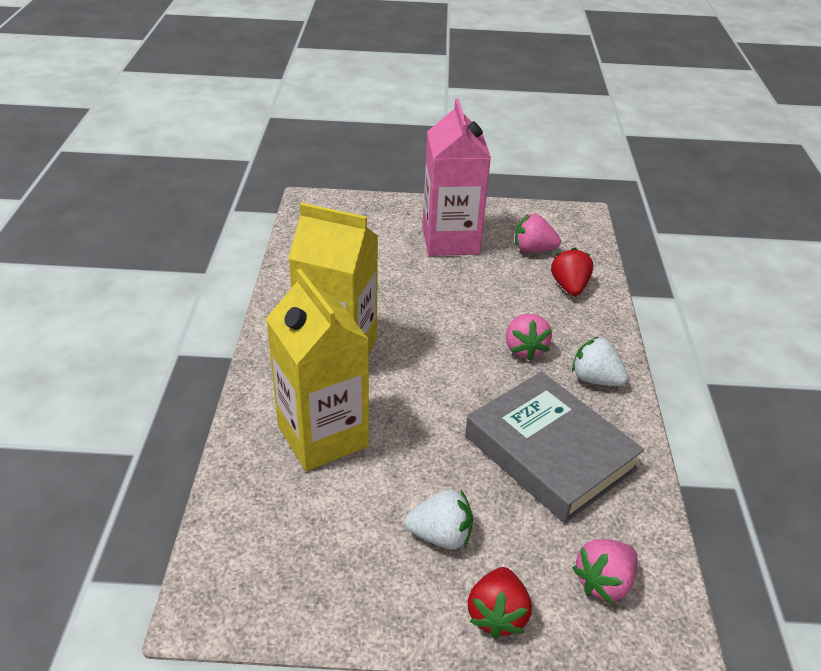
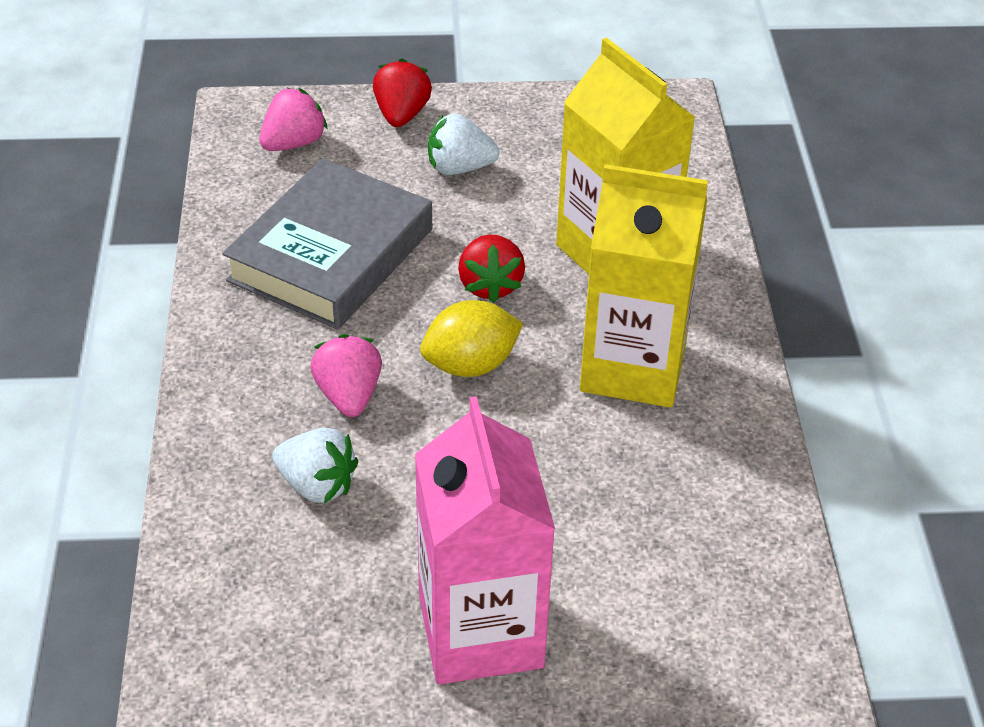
camera: 175 degrees right, 5 degrees up
(445, 361) = (470, 365): none -> yellow lemon
(533, 249) = (310, 623): pink strawberry -> none
(549, 452) = (331, 255): grey book -> grey book turned 75 degrees clockwise
(569, 287) = (253, 530): red strawberry -> red strawberry (490, 285)
(595, 379) = (249, 355): white strawberry -> white strawberry (317, 485)

